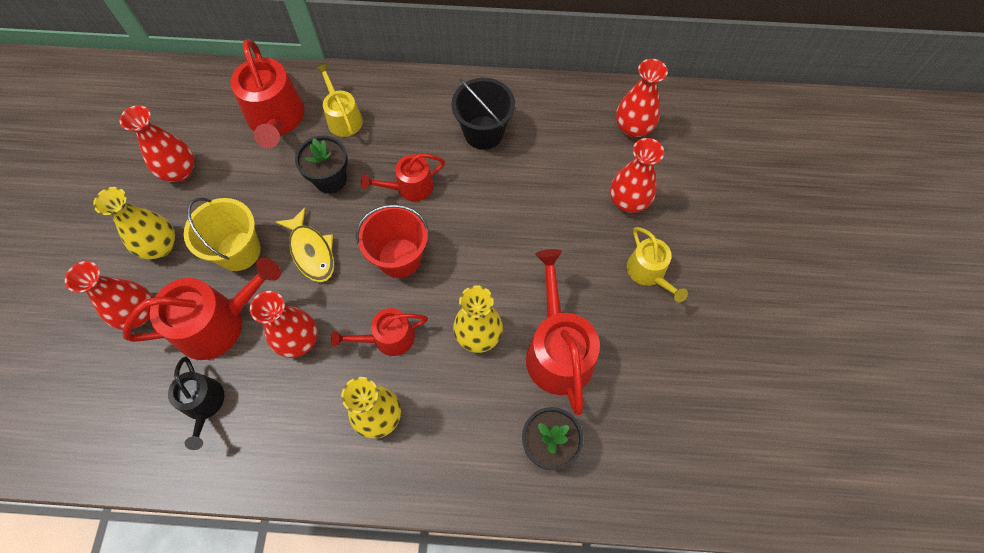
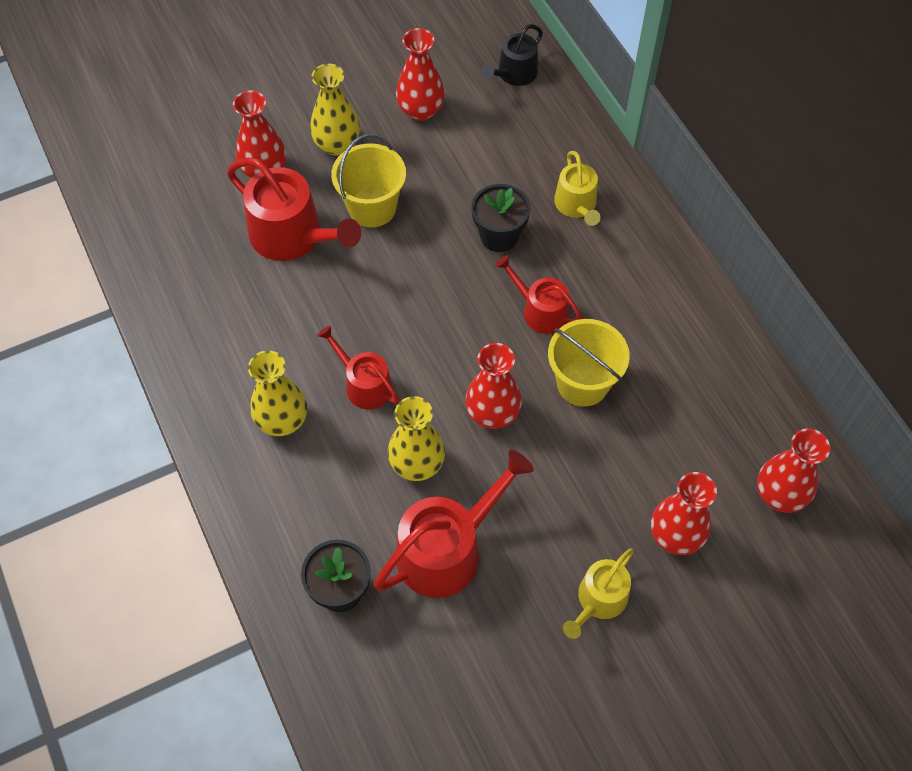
camera: 60 degrees right, 5 degrees down
(204, 404) = (213, 273): black watering can -> black watering can (514, 74)
(276, 119) = (533, 150): red watering can -> none
(298, 340) = (316, 310): red vase -> red vase (492, 413)
(311, 251) = (411, 266): yellow fish -> none
(343, 118) = (577, 205): yellow watering can -> yellow watering can turned 135 degrees clockwise
(399, 258) = (454, 346): red bucket -> none
(483, 132) = (656, 343): black bucket -> none
(484, 192) = (582, 383): none -> yellow bucket

